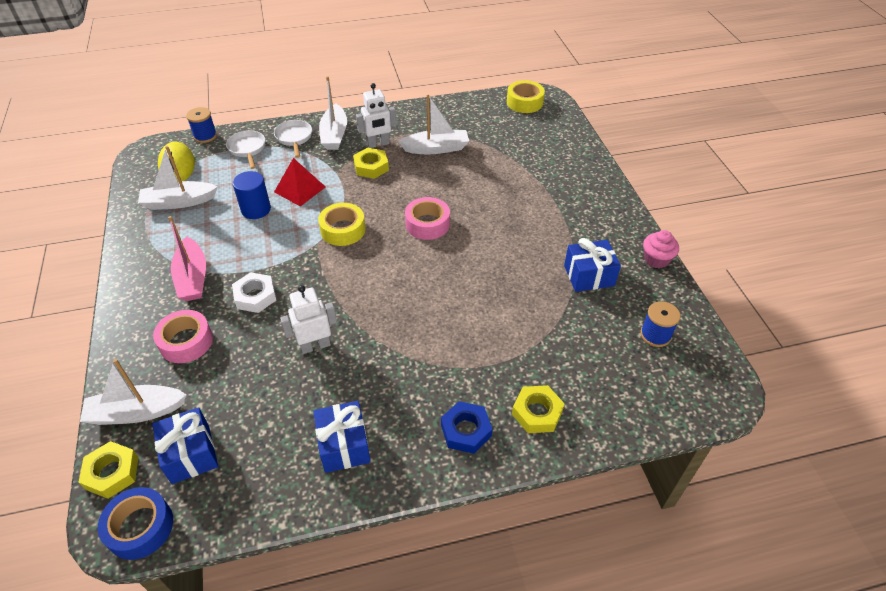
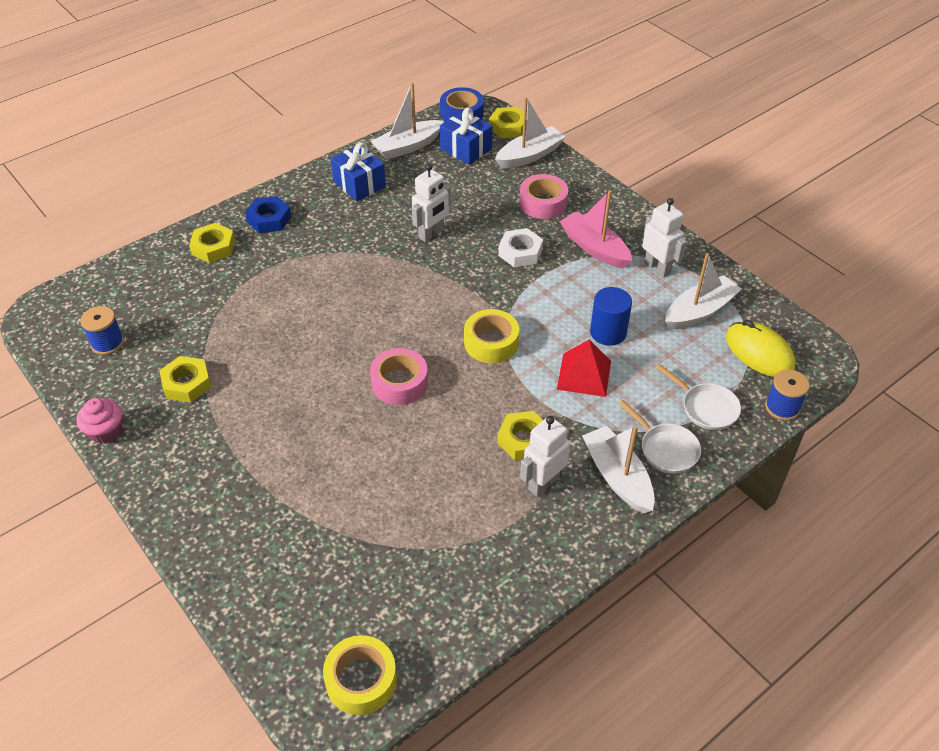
camera: 155 degrees right, 0 degrees up
(166, 243) = (657, 268): none -> white robot
(436, 148) = (456, 507): white boat -> white boat (407, 147)
(589, 275) = (187, 383): blue gift -> yellow nut

